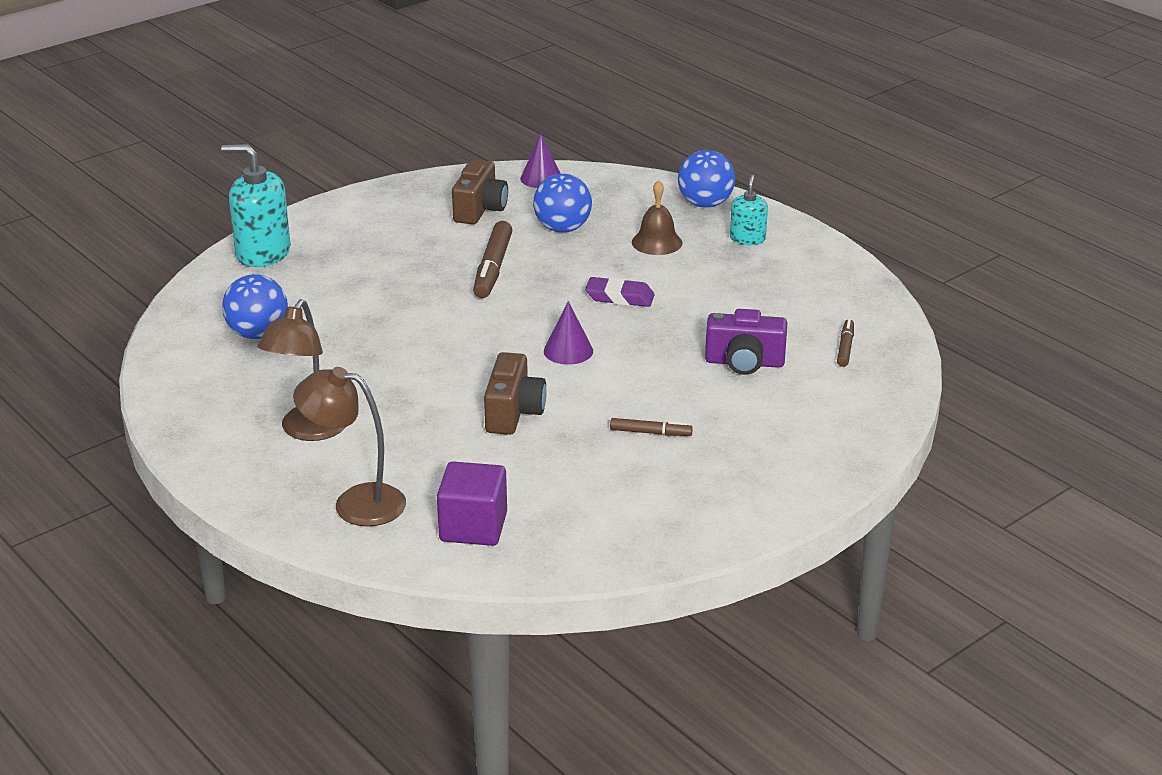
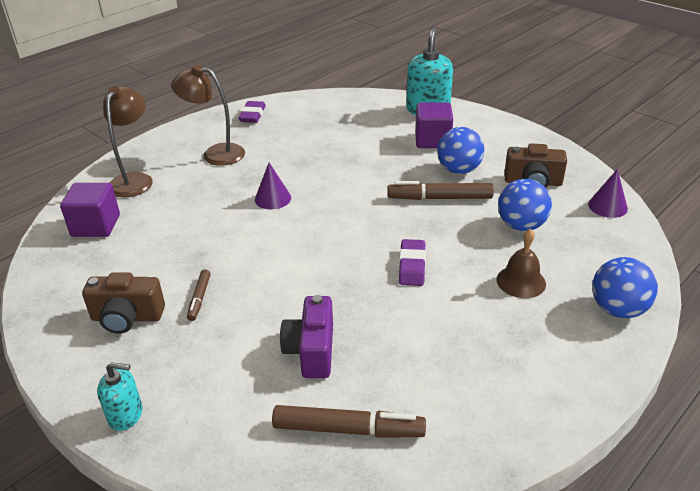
camera: 85 degrees right, 5 degrees up
(196, 398) = (252, 115): none -> purple eraser
(258, 334) = (326, 123): blue ball -> blue ball (458, 170)
(352, 259) = (432, 140): none -> purple cube
(513, 413) = (232, 228): brown camera -> brown camera (127, 317)
(568, 351) = (320, 246): purple cone -> purple cone (272, 198)
(747, 239) = (557, 344): turquoise soap dispenser -> turquoise soap dispenser (126, 415)
(845, 348) = (348, 430): brown marker -> brown marker, size x1.83

